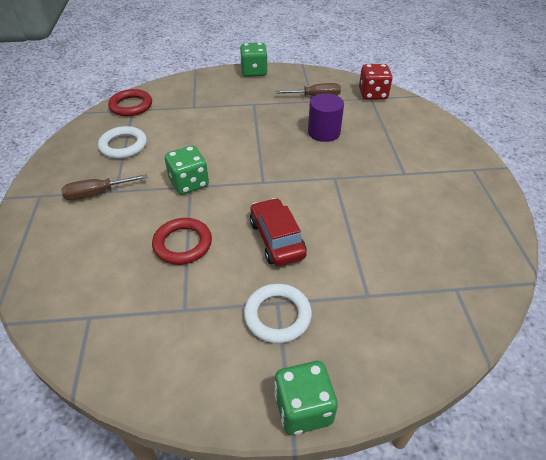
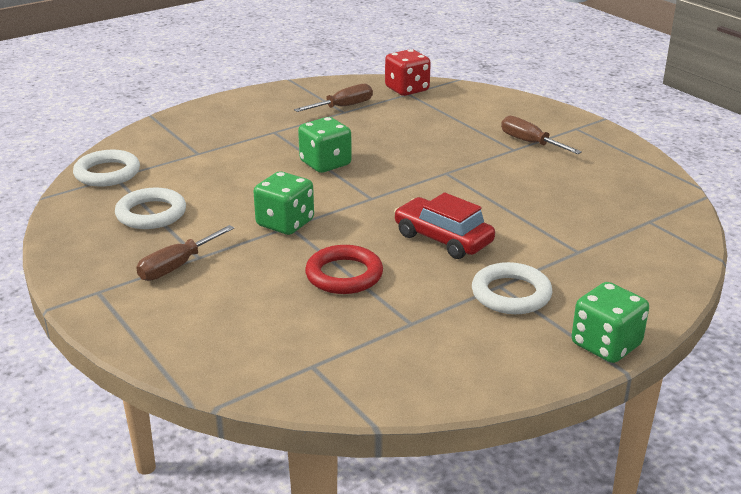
camera: 30 degrees left, 15 degrees down
(131, 106) = (107, 173): red ring -> white ring
(254, 72) = (236, 100): green dice -> green dice (325, 164)
(324, 132) = (390, 137): purple cylinder -> none
(423, 171) = (530, 143): none -> brown screwdriver

